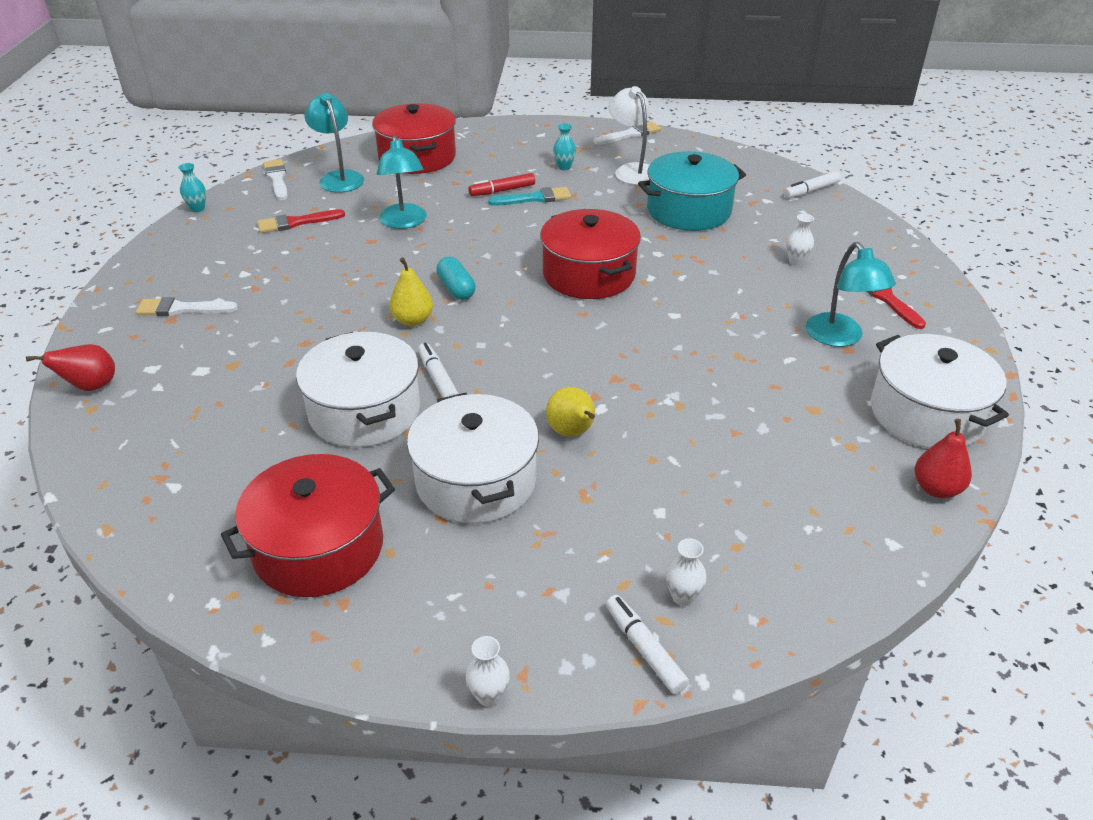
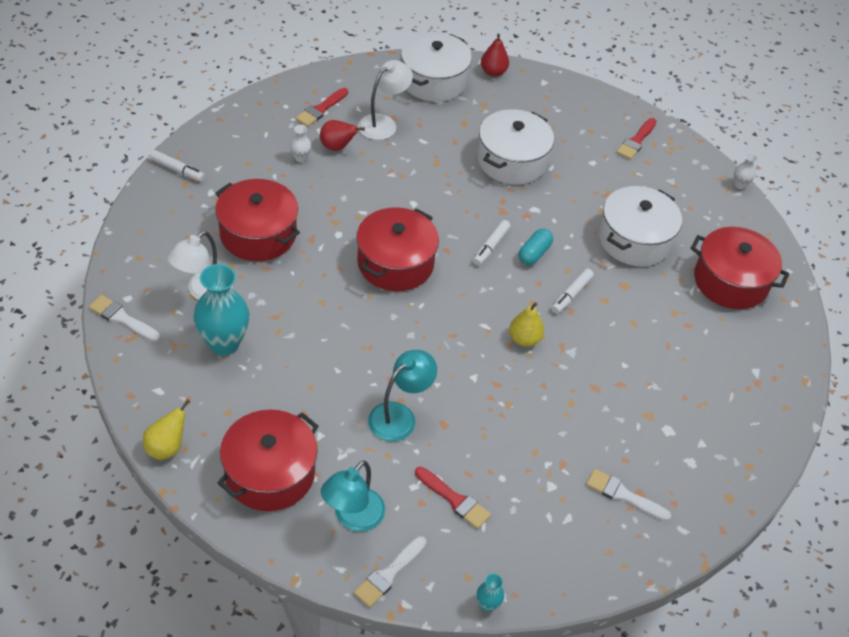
camera: 125 degrees left, 10 degrees up
(91, 386) = (735, 484): red pear -> red pear (337, 147)
(181, 309) = (623, 495): white brush -> white brush turned 150 degrees clockwise
(364, 411) = (627, 316): white pot -> white pot (512, 161)
(456, 289) = (469, 332): turquoise capsule -> turquoise capsule (534, 253)
(502, 191) = (298, 370): red marker -> none
(534, 198) = (298, 341): turquoise brush -> none
(564, 167) = (224, 343): turquoise vase -> turquoise vase, size x2.25
(572, 432) = (565, 214): yellow pear -> yellow pear (167, 447)
(644, 649) = (674, 145): white marker -> white marker (491, 246)
(683, 597) = (636, 141): white vase -> red brush
(688, 210) = (258, 234): turquoise pot -> red pot
(840, 338) = (383, 123): turquoise lamp -> white lamp

